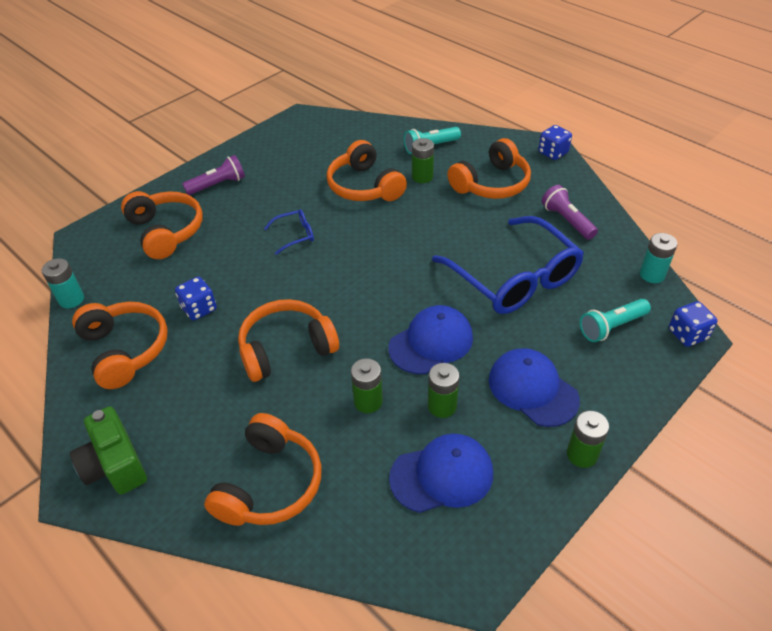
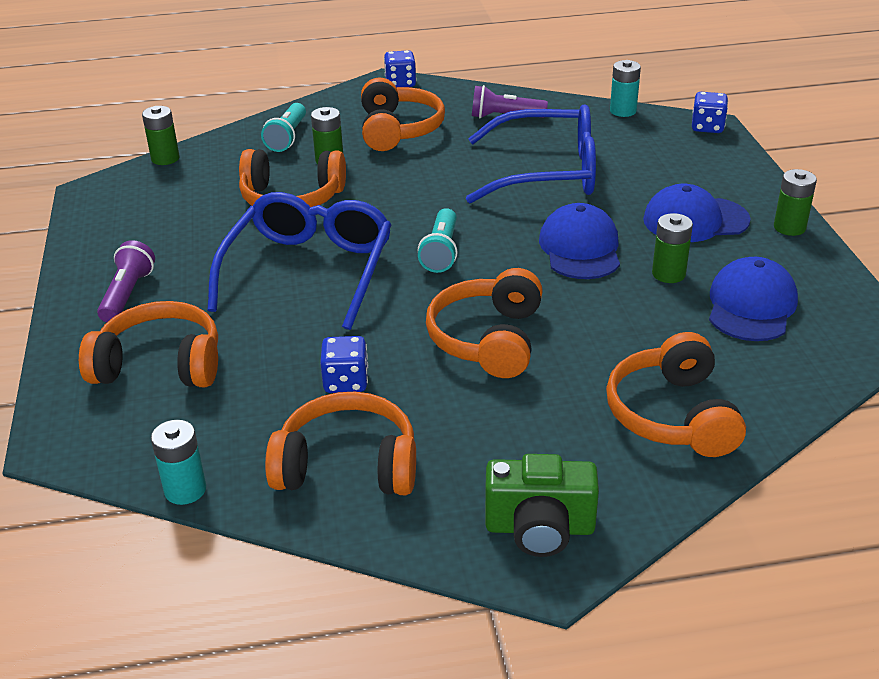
camera: 55 degrees left, 10 degrees down
(270, 484) = (672, 415): orange headphones -> orange headphones turned 150 degrees counterclockwise
(294, 235) = (308, 271): blue glasses -> blue glasses, size x2.38
(368, 401) = (620, 314): green battery -> green battery (165, 158)
(611, 327) = (662, 154): turquoise flashlight -> turquoise flashlight (441, 252)

